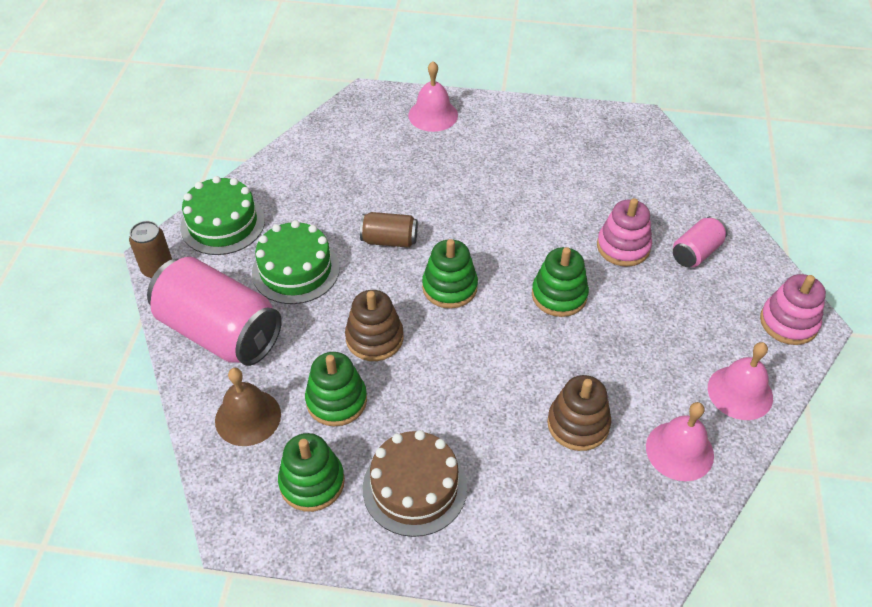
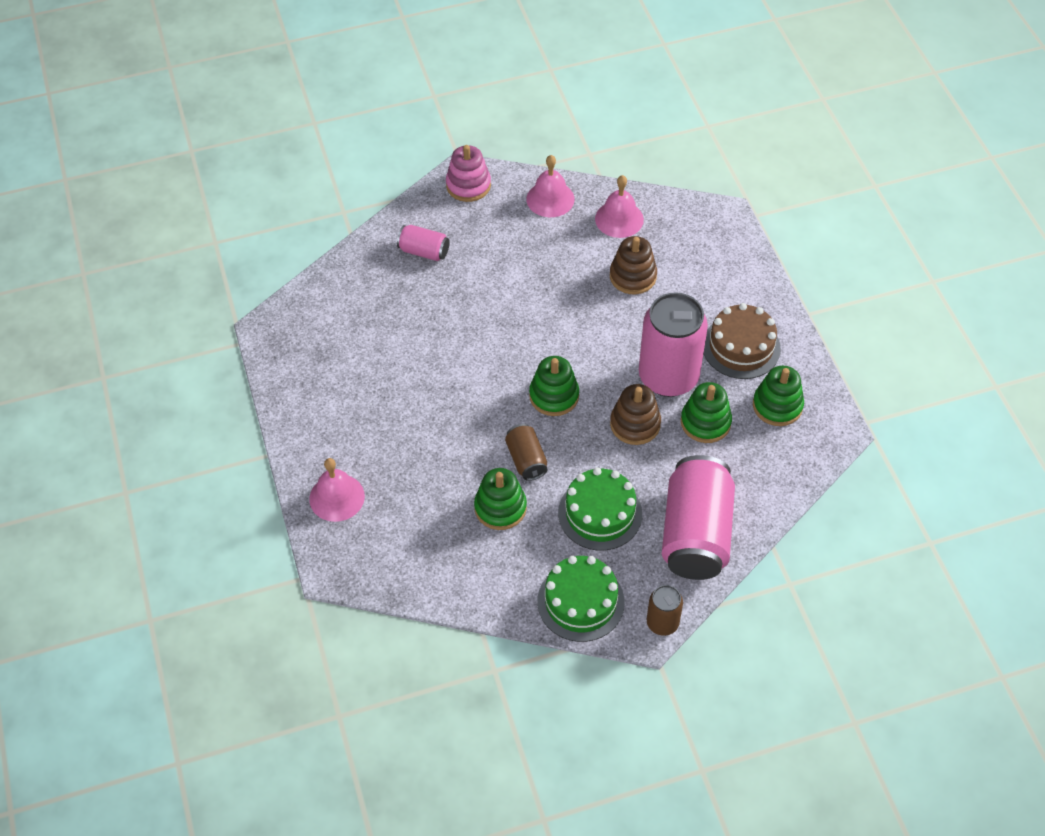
camera: 115 degrees left, 5 degrees up
(248, 417) = (756, 471): brown bell -> none
(415, 394) = (668, 377): none -> pink can
(559, 295) = (520, 323): green stacking toy -> green stacking toy (500, 508)
(623, 247) = (443, 298): pink stacking toy -> none

